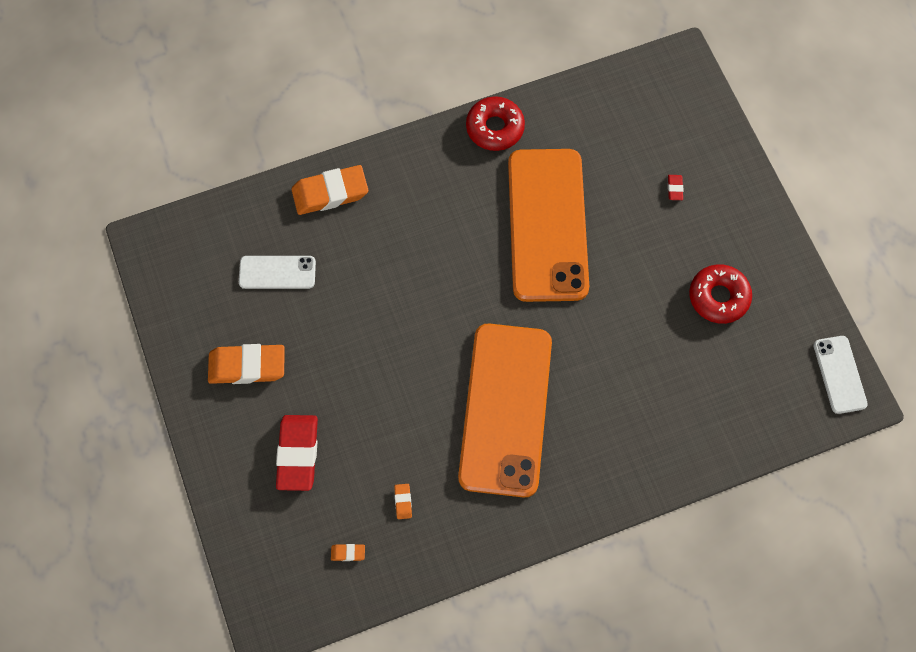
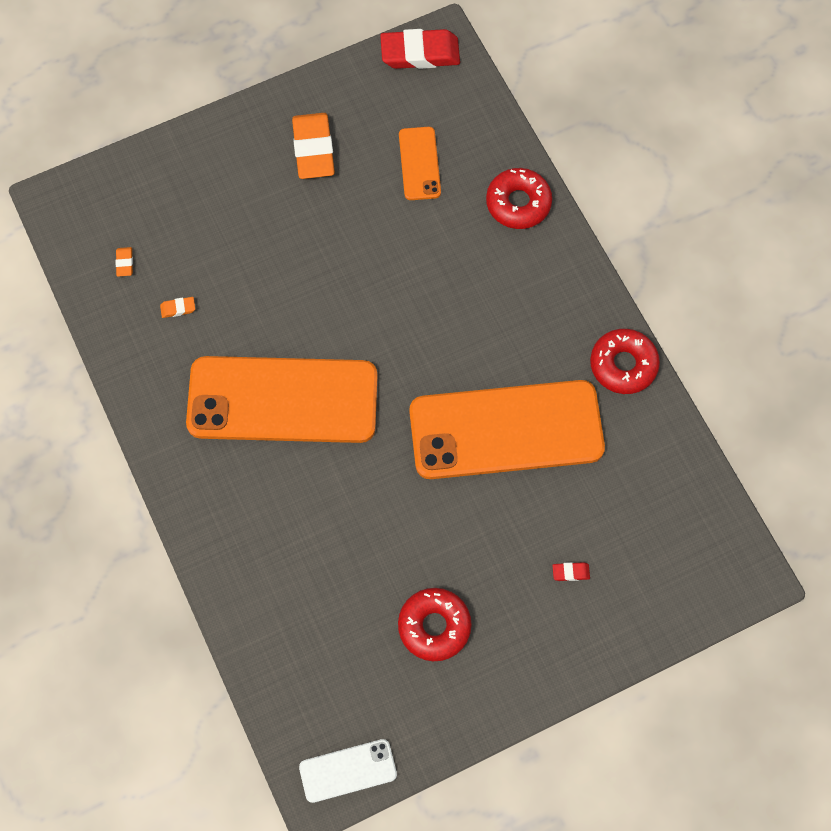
camera: 85 degrees right, 0 degrees up
(277, 272) = (419, 163): white phone -> orange phone
(298, 454) = (224, 206): red eraser -> red eraser (420, 53)
(330, 193) = (518, 203): orange eraser -> red donut

